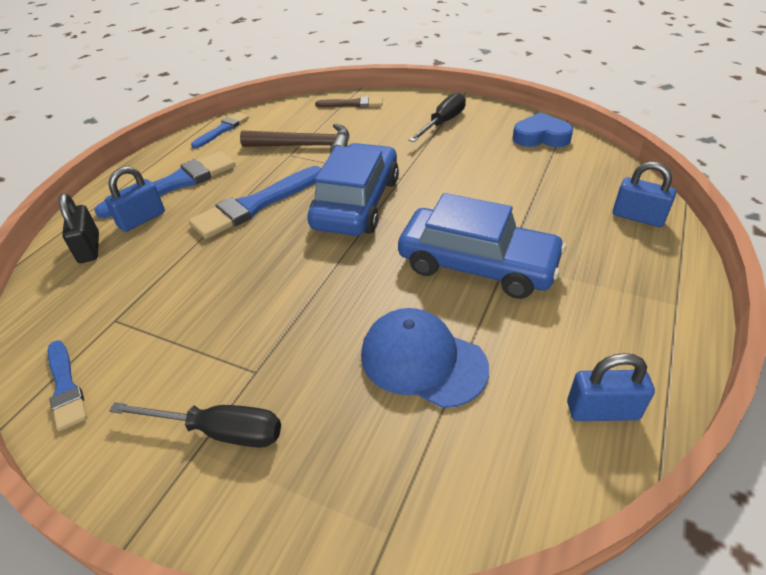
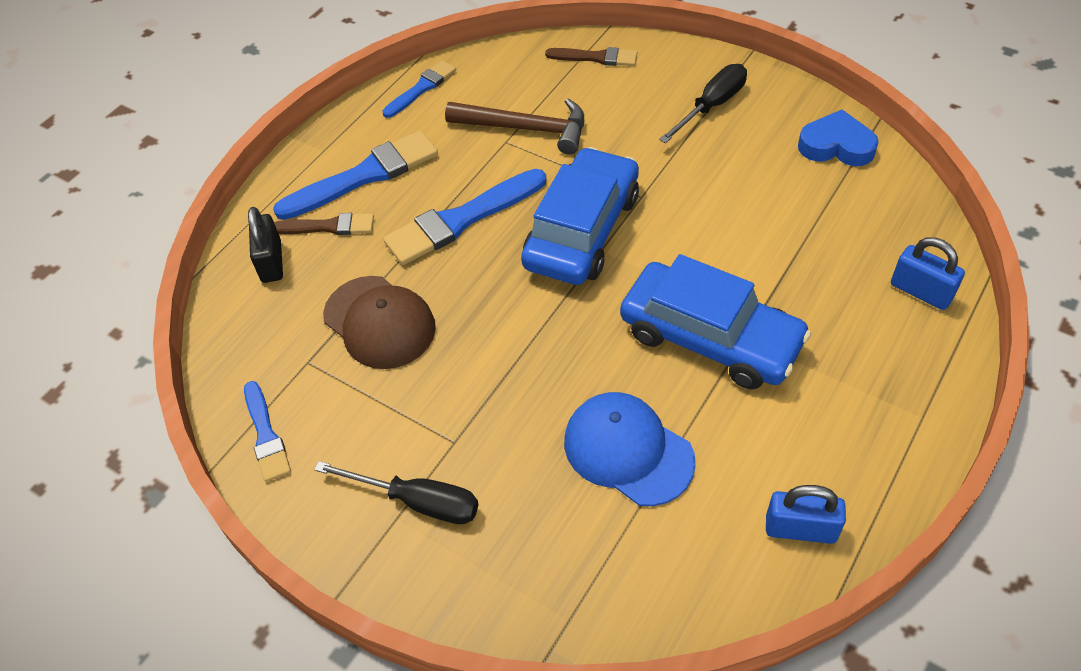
camera: 10 degrees right, 10 degrees up
(142, 219) = (328, 226): blue padlock -> brown brush
(184, 282) = (379, 322): none -> brown cap

